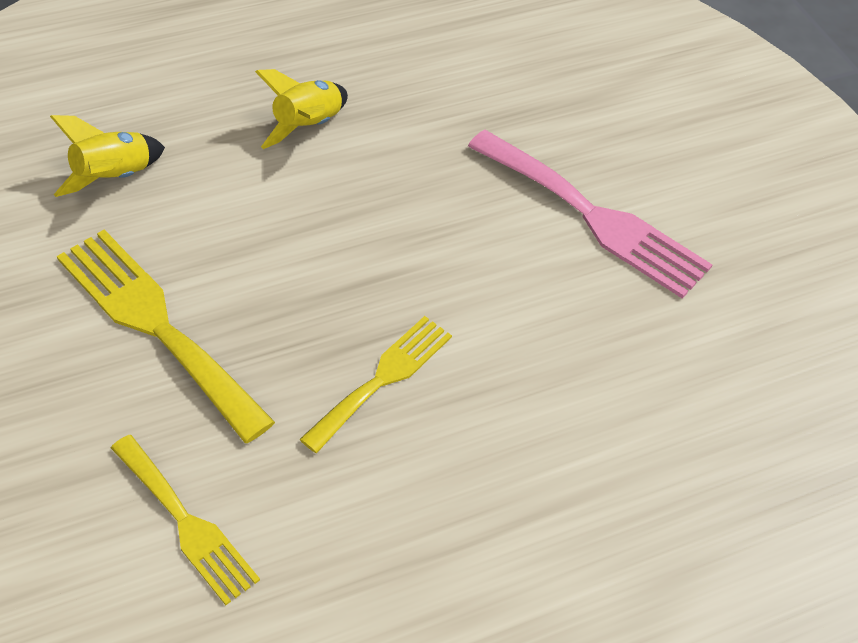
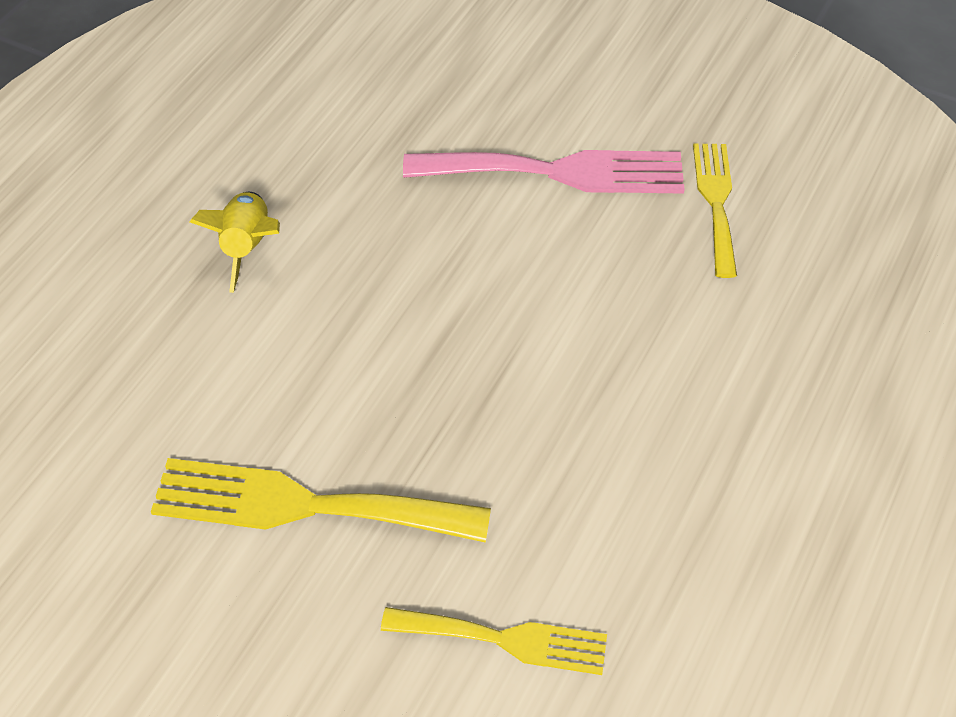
camera: 35 degrees left, 0 degrees up
(113, 177) = (120, 408): yellow rocket -> none
(382, 379) = (533, 413): yellow fork -> yellow fork (716, 202)

